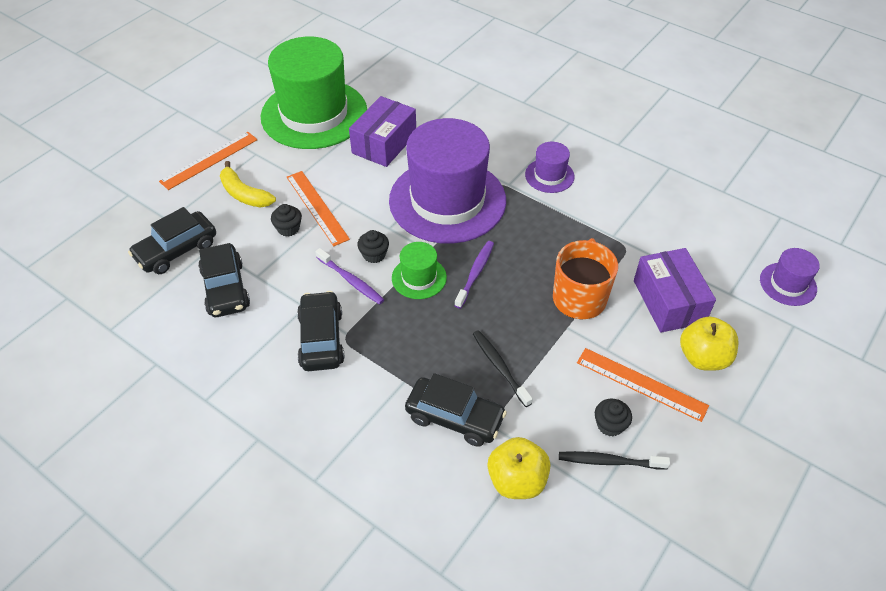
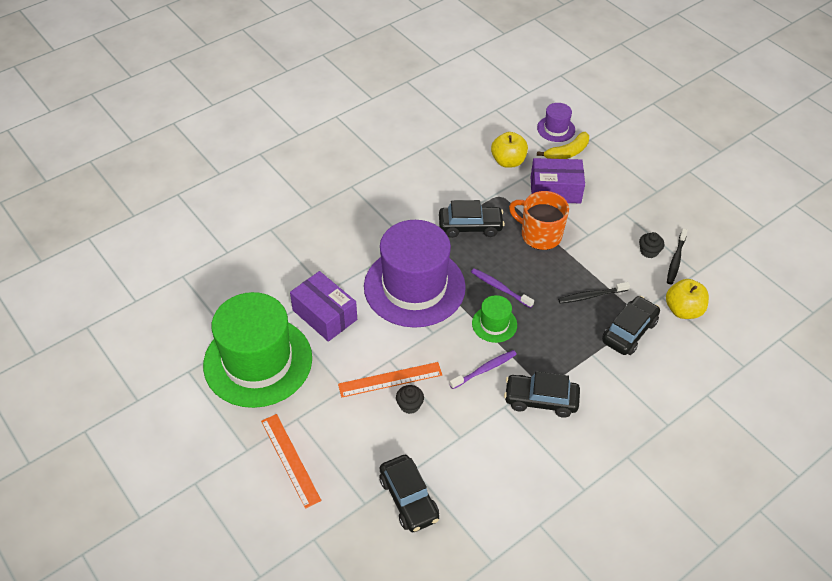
camera: 75 degrees left, 0 degrees up
(225, 288) = (468, 462): black car -> black car (470, 226)
(244, 194) = (352, 434): yellow banana -> yellow banana (567, 153)
(374, 255) = (460, 348): black cupcake -> none
(549, 175) = (409, 216): purple hat -> none
(641, 384) = (620, 226): orange ruler -> none
(703, 357) = (606, 190): yellow apple -> yellow apple (508, 161)

